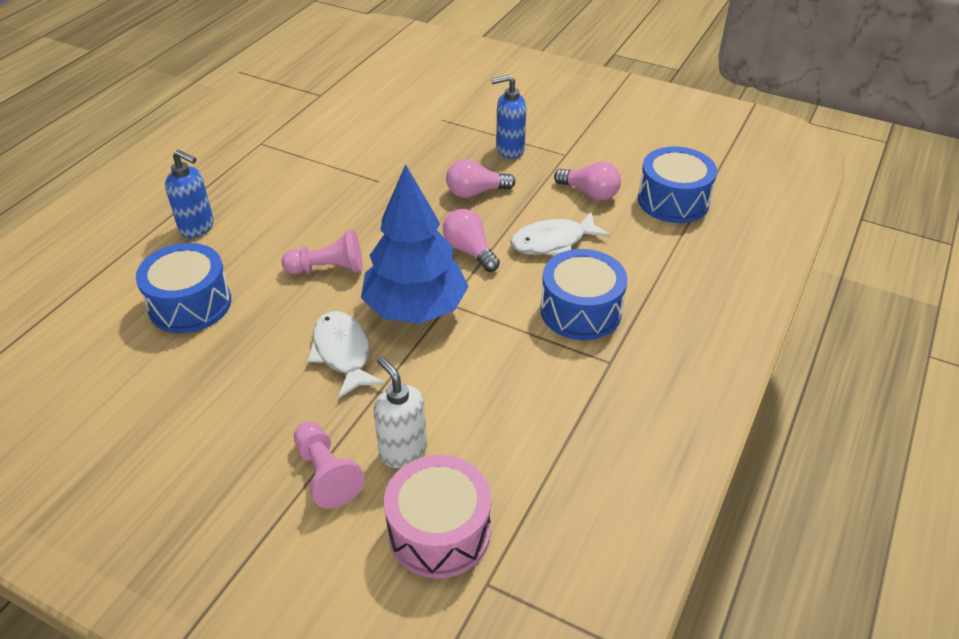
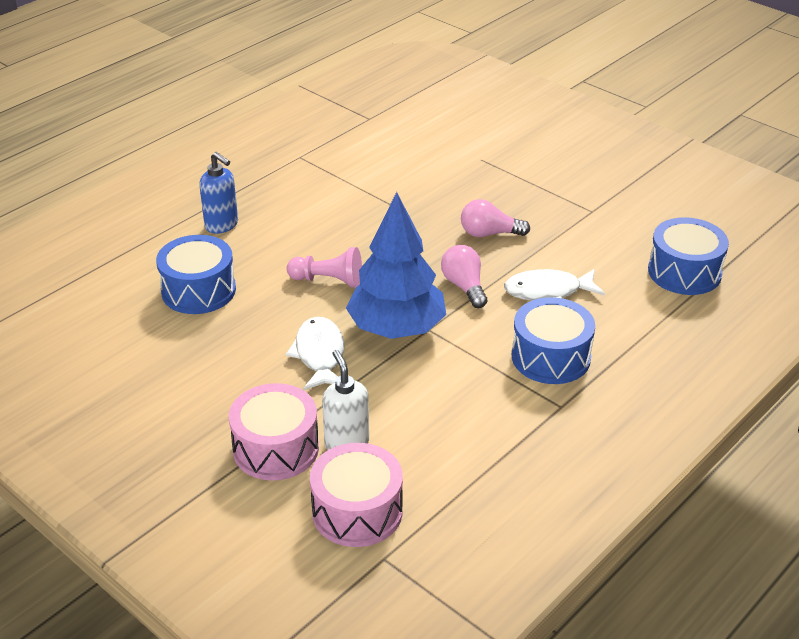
camera: 15 degrees right, 5 degrees down
(326, 474) = (276, 448): pink pawn -> pink drum
(509, 150) = (537, 198): blue soap dispenser -> none
(590, 193) = (602, 252): pink light bulb -> none

